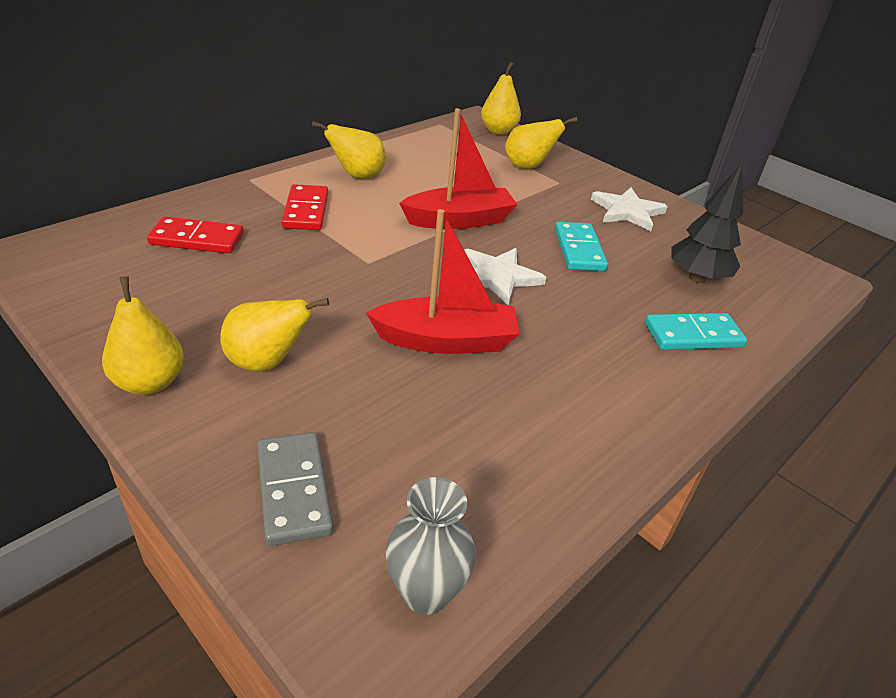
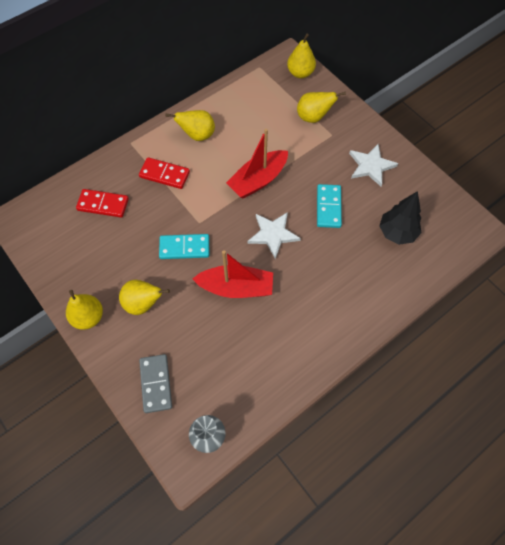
camera: 10 degrees right, 25 degrees up
(306, 211) = (164, 174): red domino -> red domino turned 75 degrees counterclockwise
(459, 220) = (258, 180): red boat -> red boat turned 150 degrees clockwise
(693, 335) = (378, 283): turquoise domino -> turquoise domino (184, 247)

